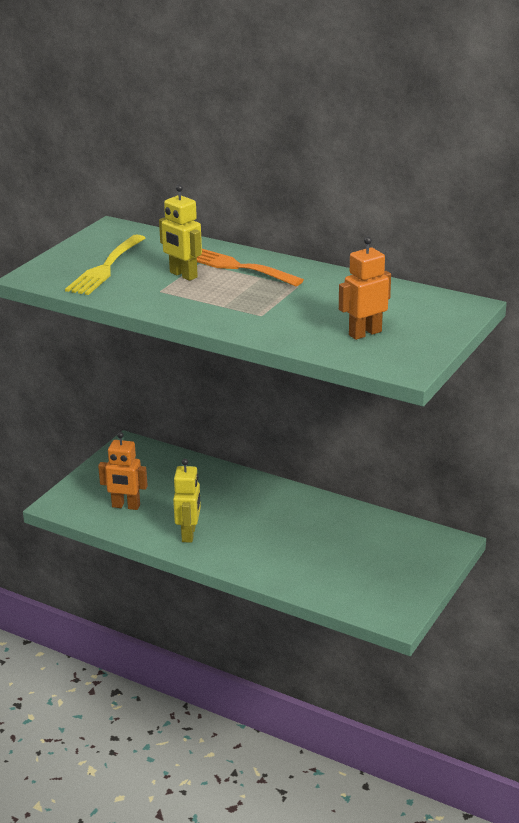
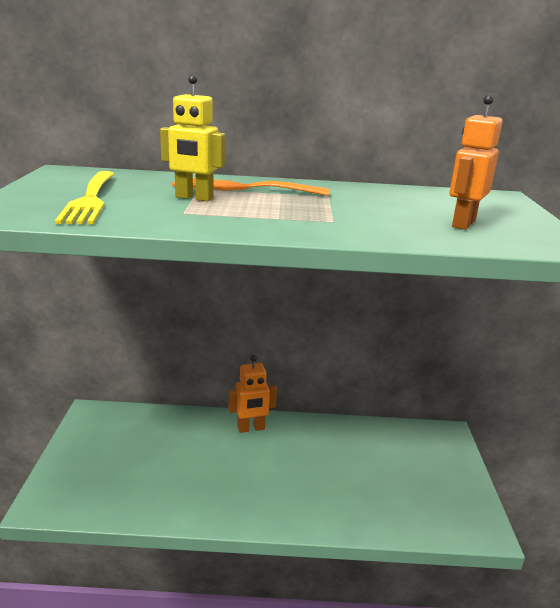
camera: 30 degrees left, 5 degrees down
(126, 506) = (125, 483): orange robot -> orange robot (251, 428)
(189, 534) = (215, 497): yellow robot -> none

